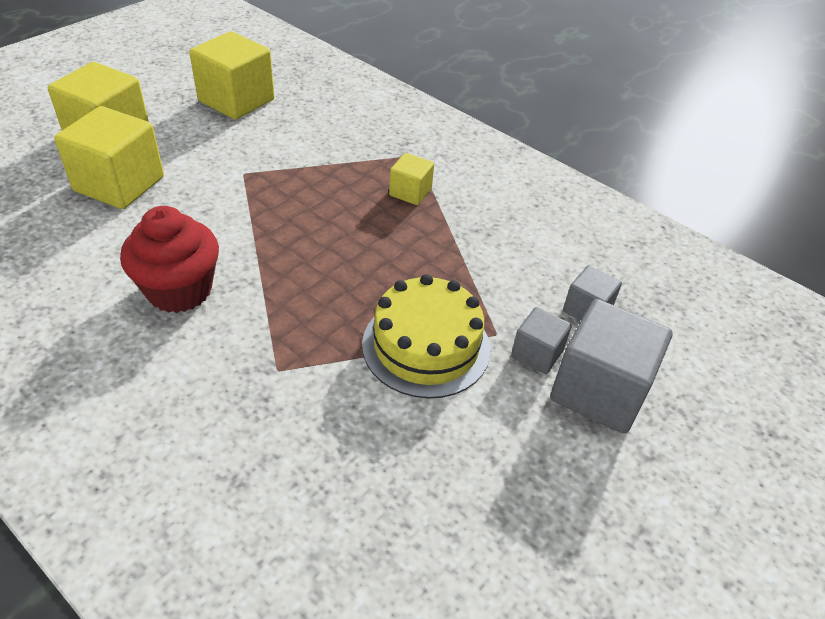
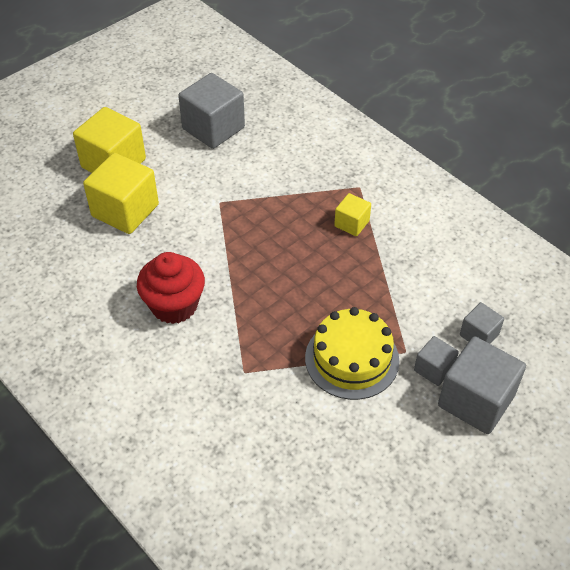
camera: 10 degrees right, 5 degrees up
(236, 100) = (213, 128): yellow cube -> grey cube

